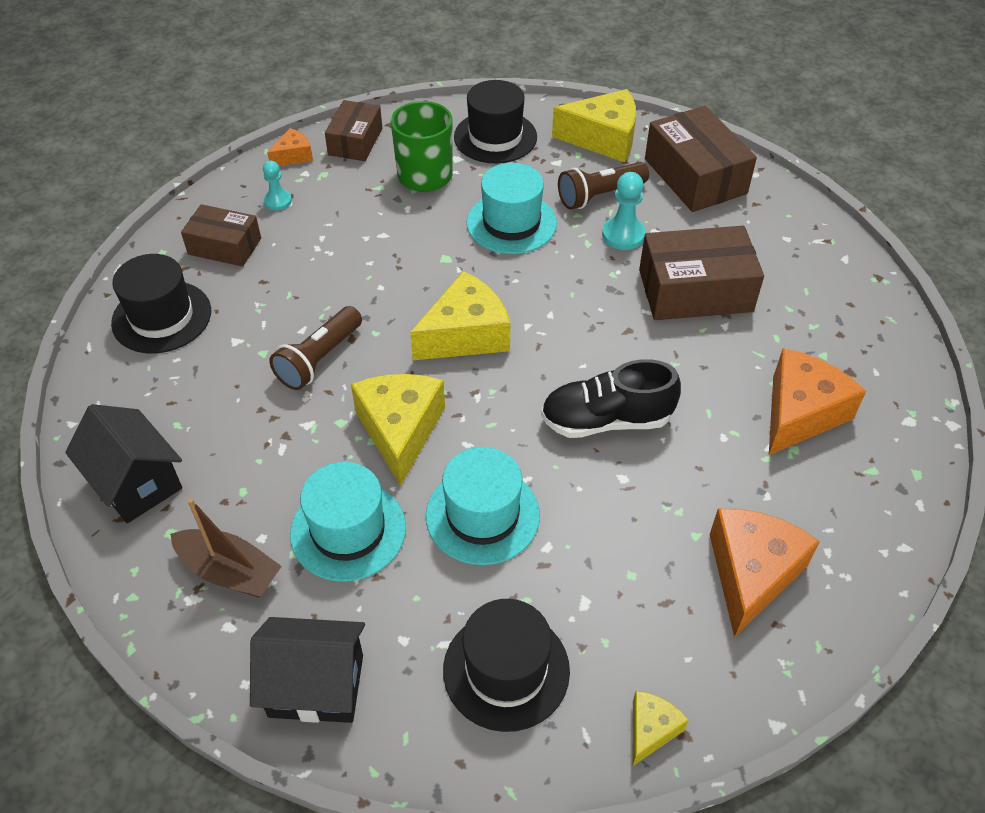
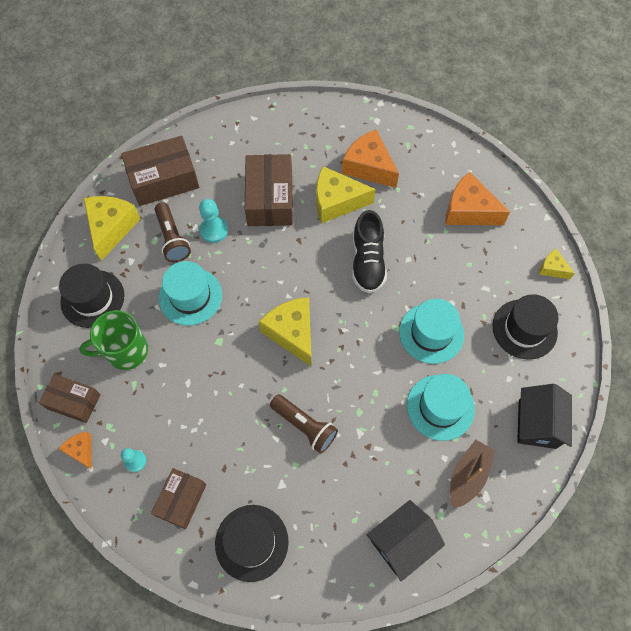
camera: 85 degrees left, 15 degrees up
(400, 430) = (368, 376): yellow cheese -> yellow cheese (336, 202)

